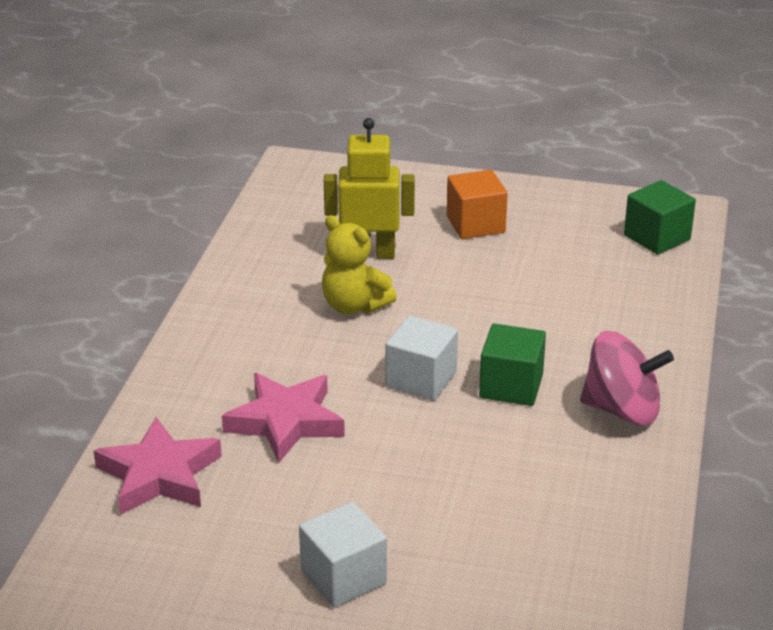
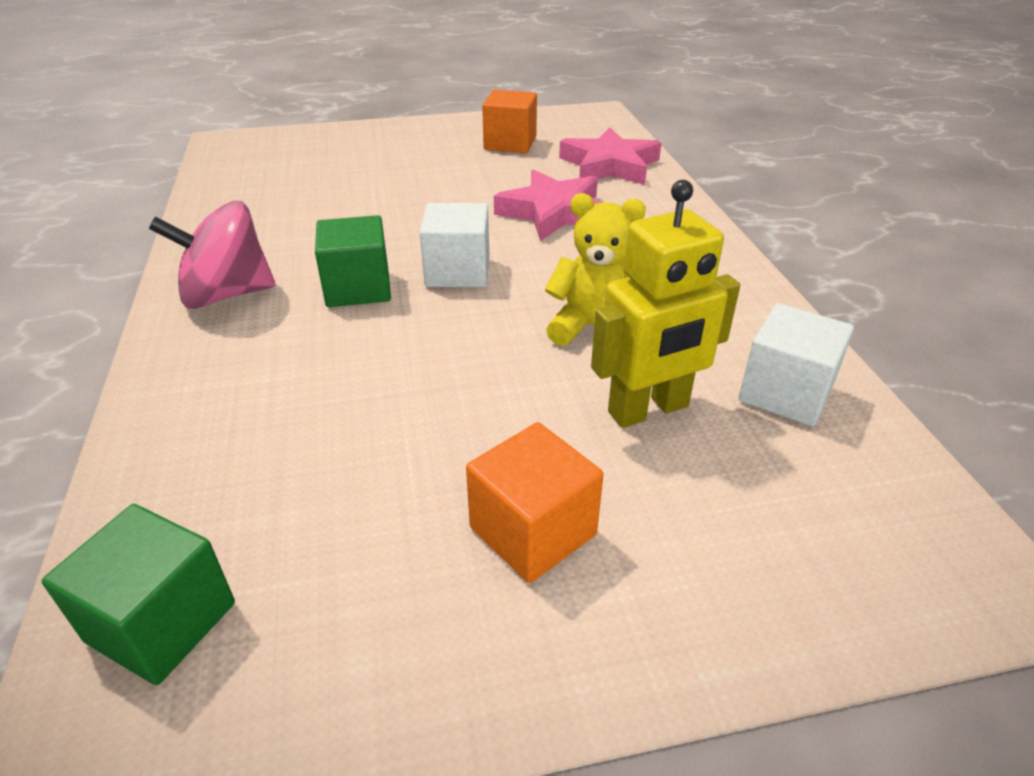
camera: 155 degrees right, 5 degrees up
(232, 556) = (510, 143): none -> orange cube
(343, 577) = (428, 149): white cube -> white cube (785, 393)

